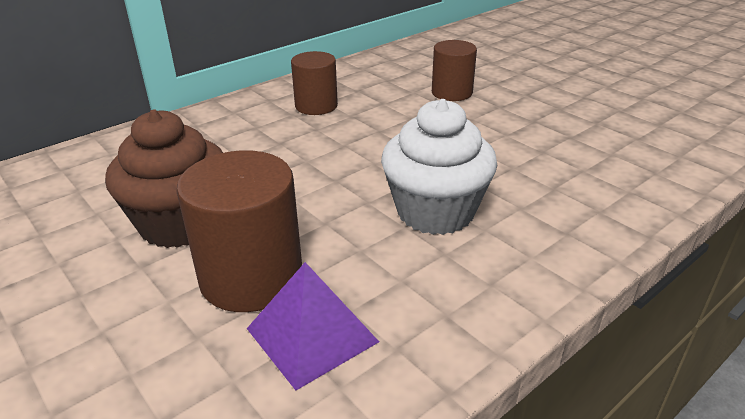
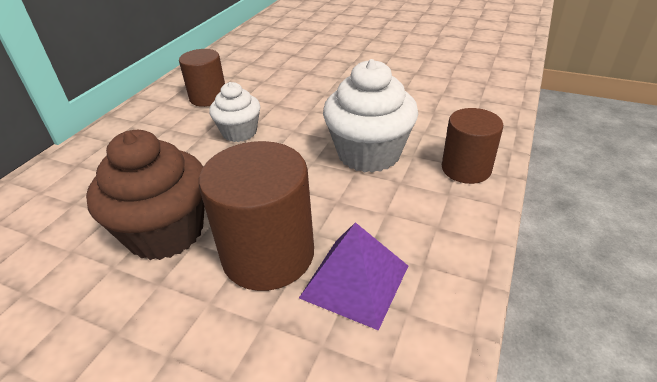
camera: 25 degrees left, 5 degrees up
(318, 149) = (239, 132): none -> white cupcake
(451, 93) = (308, 61): brown cylinder -> brown cylinder (466, 169)

